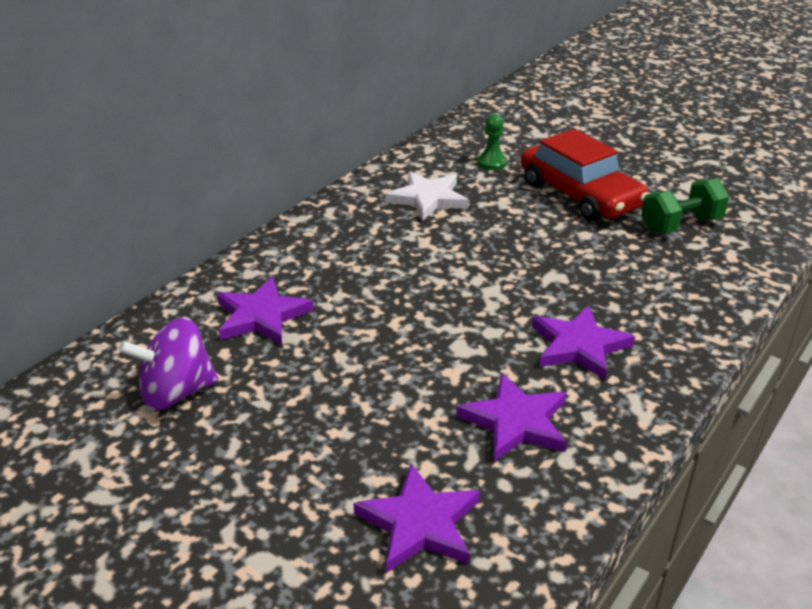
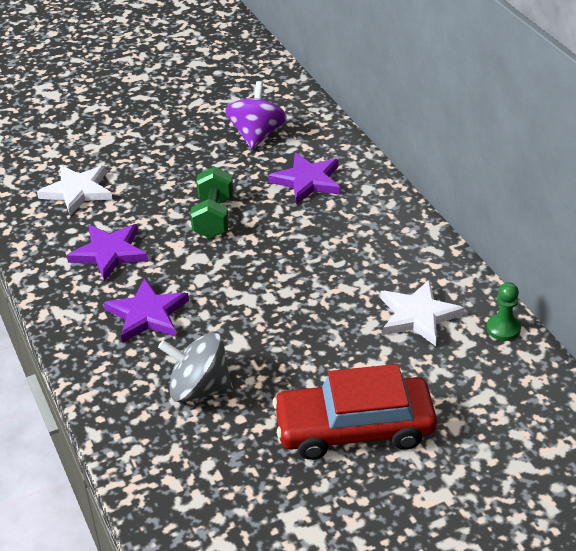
camera: 120 degrees right, 5 degrees up
(420, 523) = (77, 191): purple star -> white star
(492, 163) = (465, 391): green pawn -> green pawn (503, 329)
(630, 276) = (199, 389): none -> grey spinning top
(680, 225) = (246, 475): green dumbbell -> green dumbbell (213, 218)

